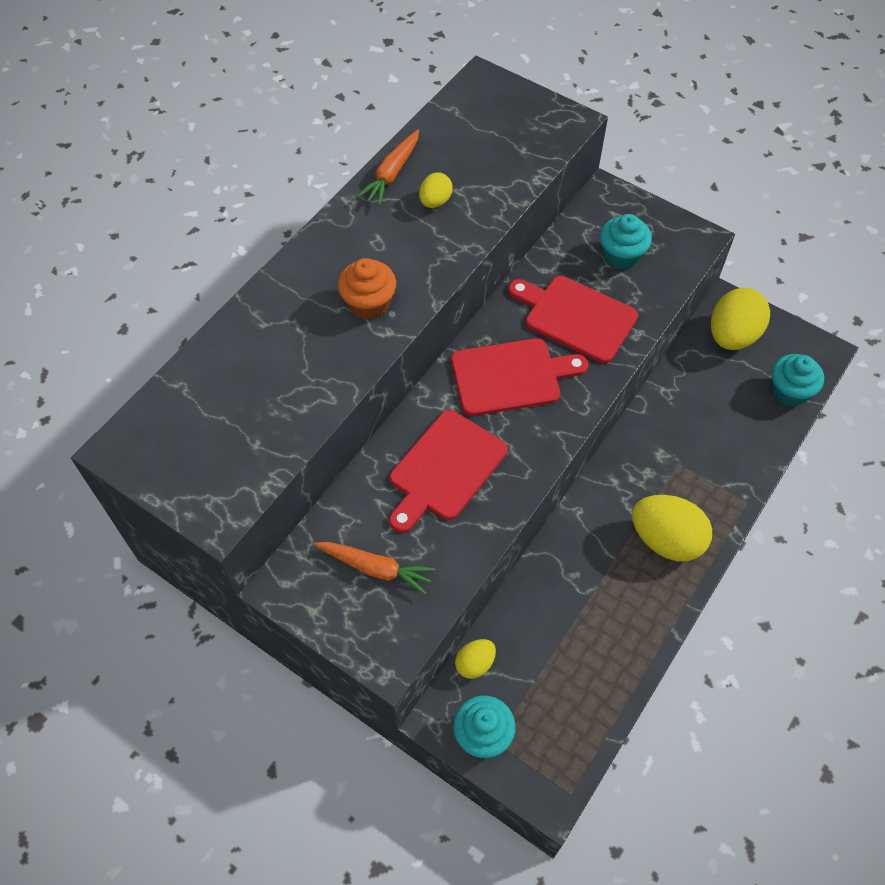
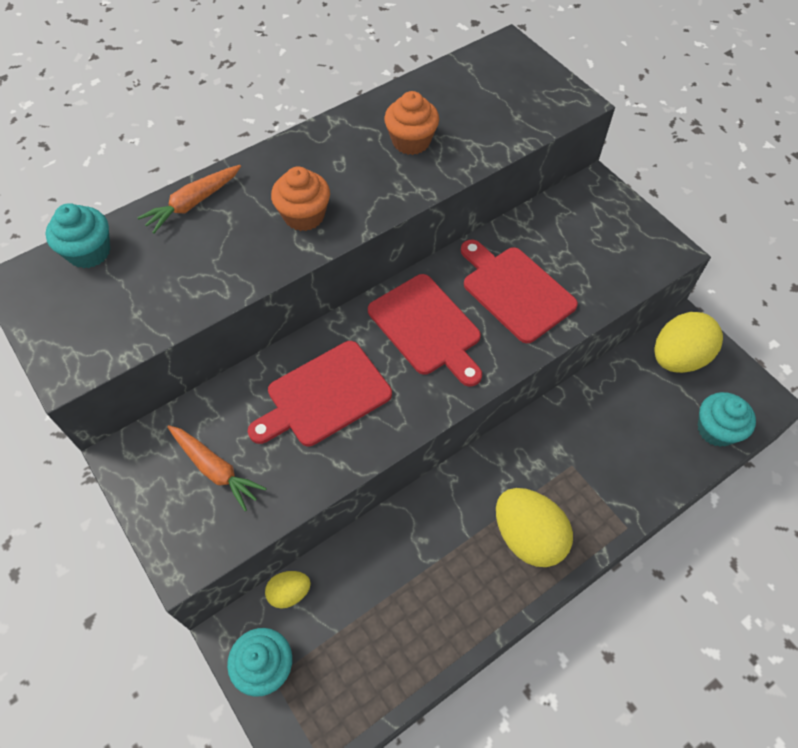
camera: 20 degrees right, 0 degrees up
(392, 174) = (383, 107): orange carrot -> orange carrot (193, 203)
(435, 201) = (411, 141): yellow egg -> orange cupcake
(511, 376) = (427, 328): red cutting board -> red cutting board turned 45 degrees clockwise
(621, 255) = (585, 246): turquoise cupcake -> turquoise cupcake (89, 252)

